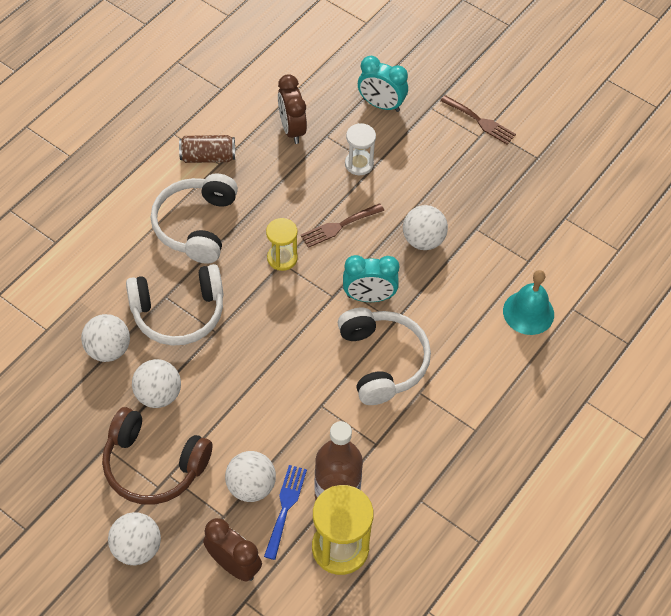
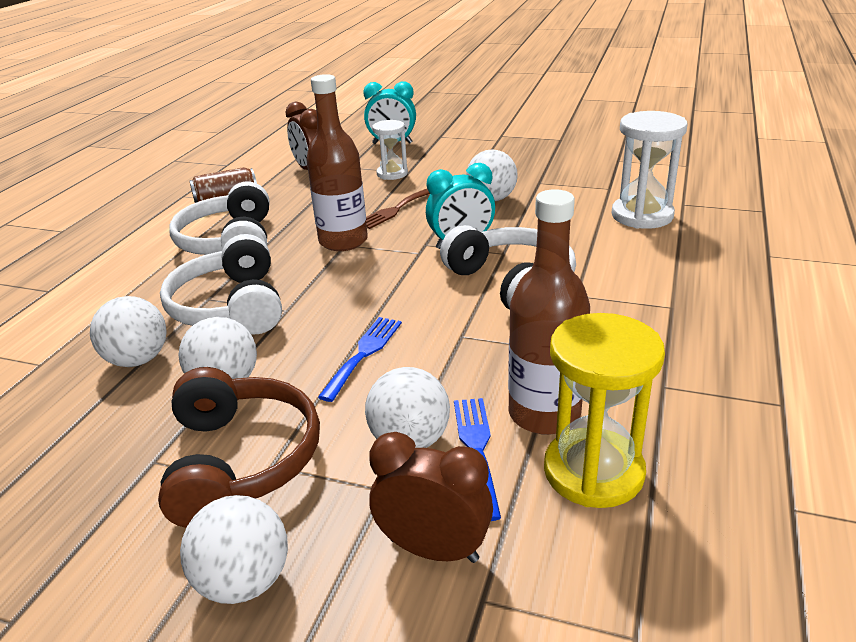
camera: 15 degrees left, 25 degrees down
(153, 465) = (241, 460): brown headphones -> brown headphones turned 105 degrees counterclockwise
(178, 313) = (230, 307): white headphones -> white headphones turned 105 degrees clockwise
(251, 399) = (364, 353): none -> blue fork
(282, 258) = (343, 241): yellow hourglass -> brown bottle
(480, 121) = (492, 133): brown fork -> none
(528, 312) = (642, 215): turquoise bell -> white hourglass

